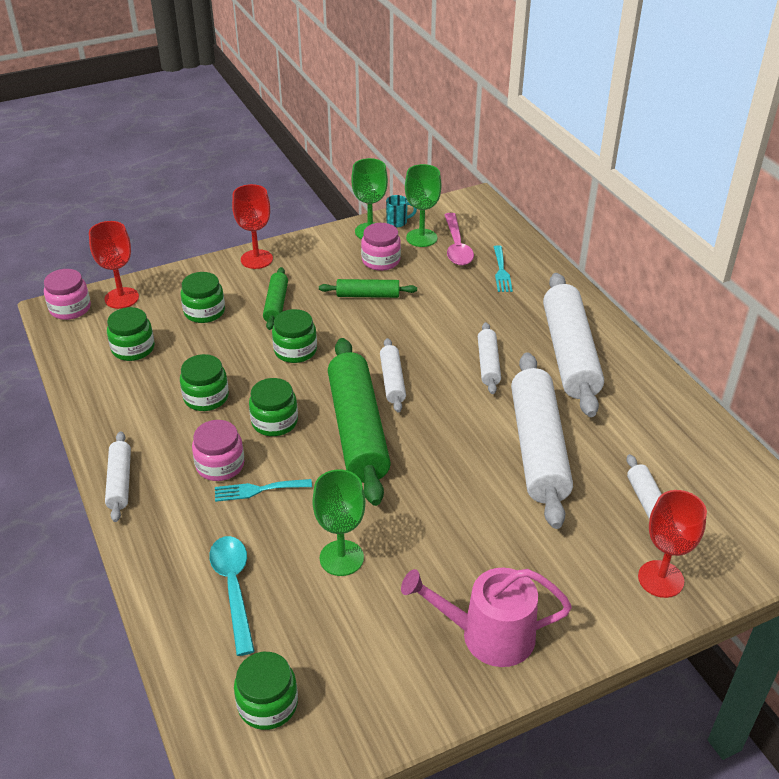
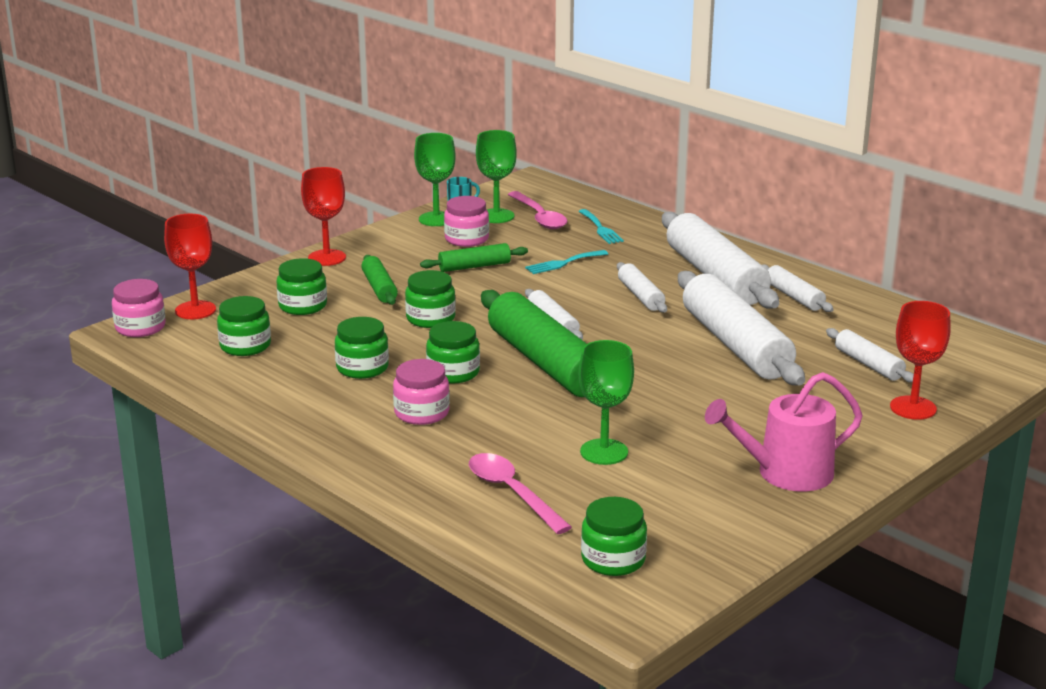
camera: 20 degrees left, 15 degrees down
(120, 482) = (322, 444): white rolling pin -> white rolling pin (794, 297)
(234, 588) = (512, 493): turquoise spoon -> pink spoon
(258, 490) = (478, 422): turquoise fork -> turquoise fork (563, 263)

